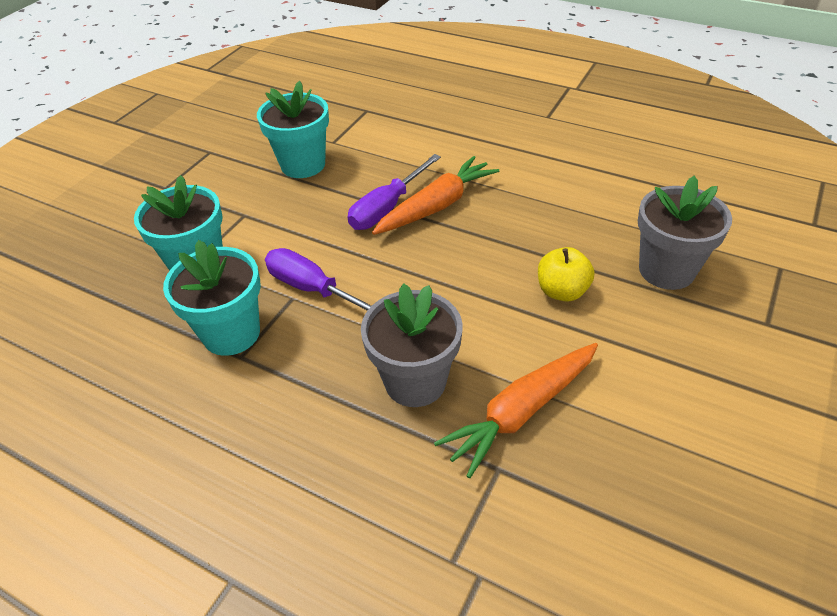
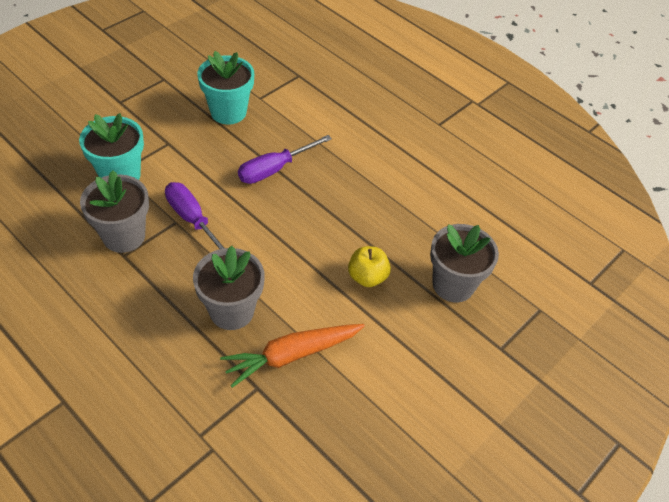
camera: 10 degrees right, 5 degrees up
(231, 333) = (124, 236): turquoise flower pot -> grey flower pot
(437, 206) = (312, 179): orange carrot -> none

